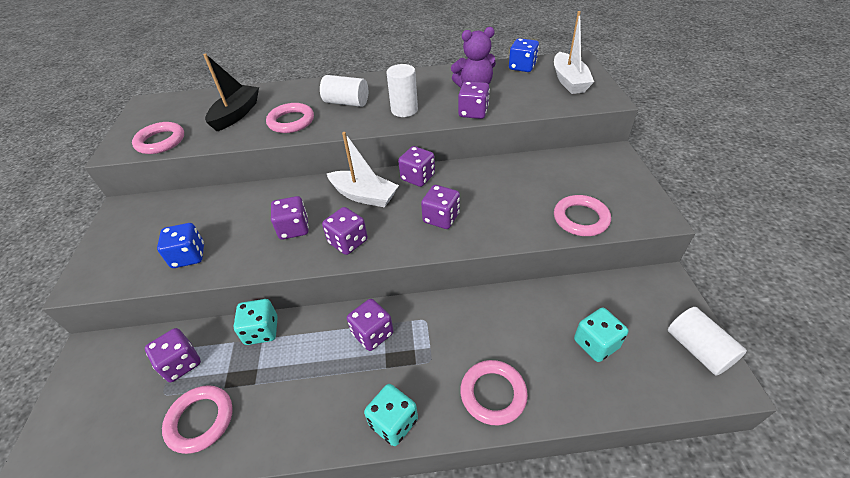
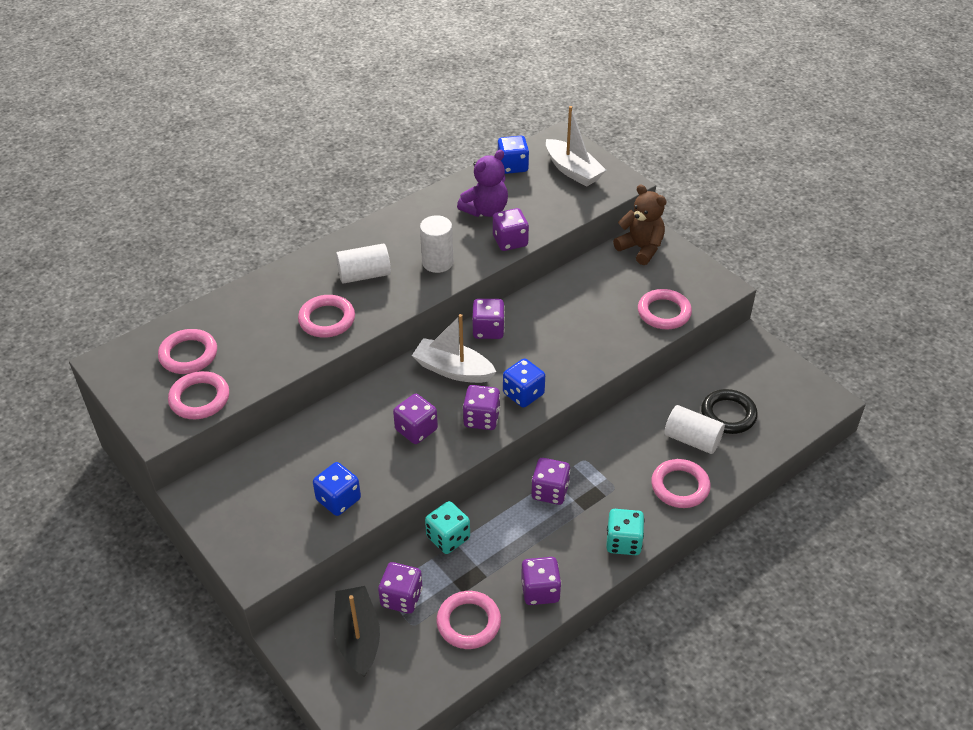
camera: 35 degrees left, 0 degrees up
(190, 114) = (188, 355): none -> pink ring
(236, 114) = (250, 334): black boat -> black boat (358, 637)
(364, 196) = (453, 370): white boat -> white boat turned 150 degrees counterclockwise
(398, 236) = (523, 394): none -> blue dice
(441, 218) = (546, 361): purple dice -> purple dice (540, 591)
(596, 344) = (728, 414): turquoise dice -> black ring
(598, 161) = (641, 248): none -> brown teddy bear
(698, 349) = (799, 385): white cylinder -> white cylinder (692, 439)

